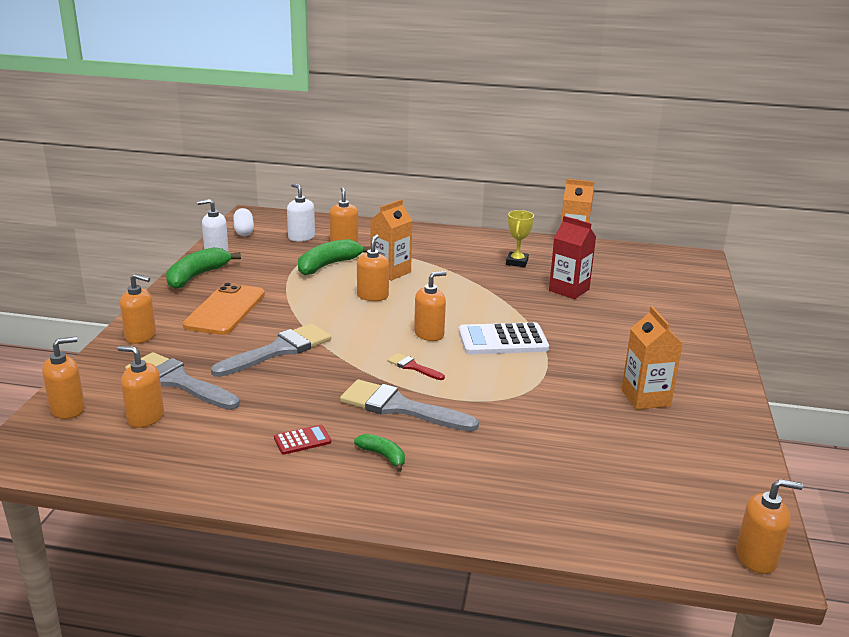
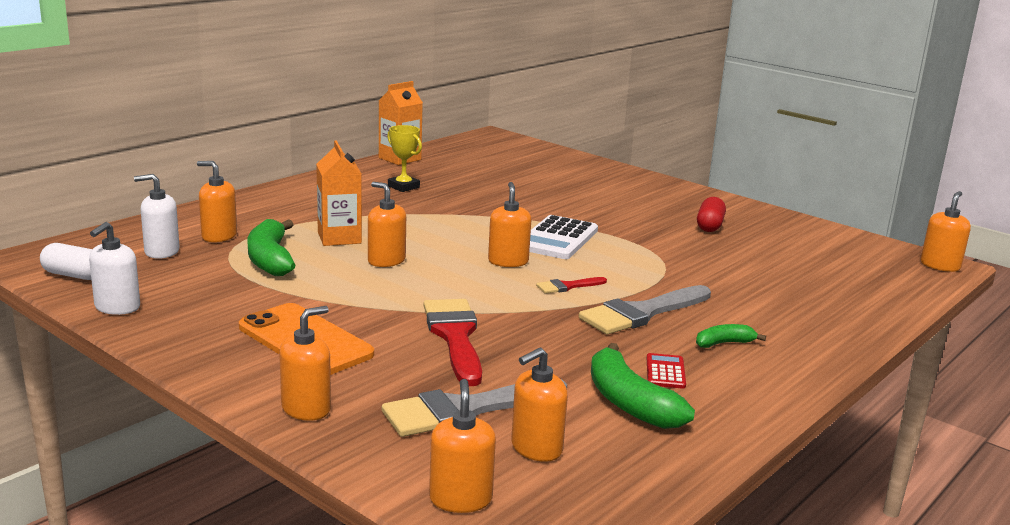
camera: 60 degrees left, 5 degrees down
(197, 276) = (172, 335): green banana -> green banana (629, 403)
(279, 350) = (455, 336): grey brush -> red brush
(569, 290) = (491, 189): red carton -> none
(645, 398) = (709, 226): orange carton -> red capsule

